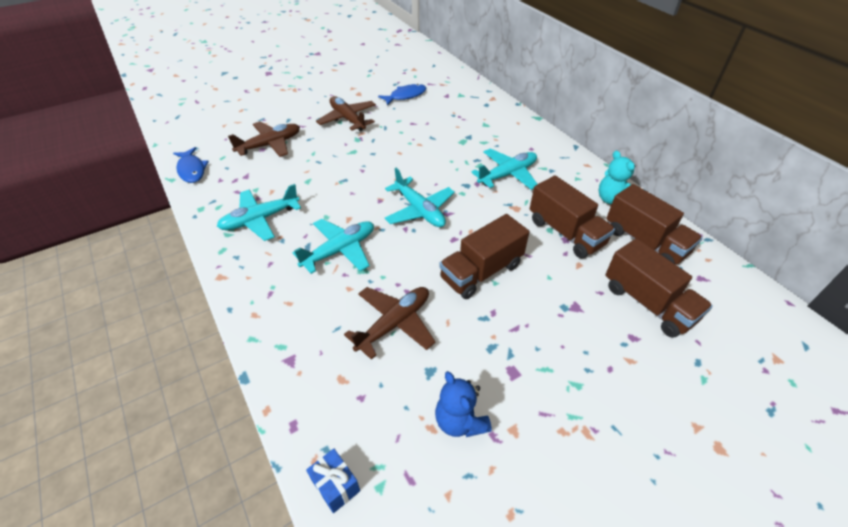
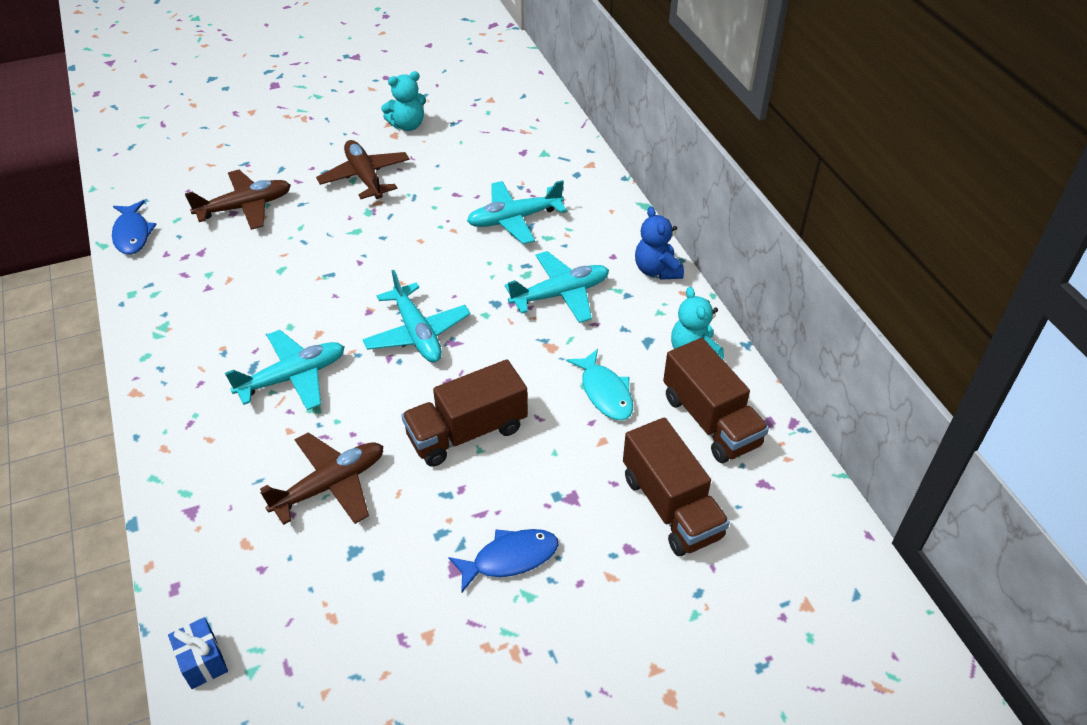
camera: 10 degrees right, 0 degrees up
(260, 219) = (203, 319): turquoise plane -> turquoise plane (514, 219)
(365, 87) = (407, 125): none -> turquoise teddy bear
(405, 96) = (461, 146): blue fish -> blue fish (510, 558)
(460, 421) = (368, 615): blue teddy bear -> blue teddy bear (657, 270)
(565, 232) = (605, 392): brown truck -> turquoise fish

